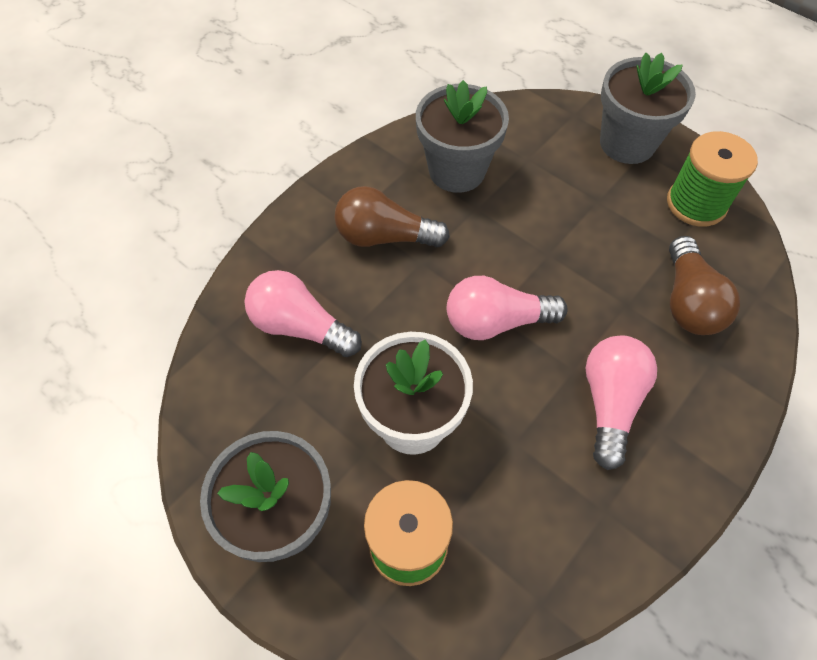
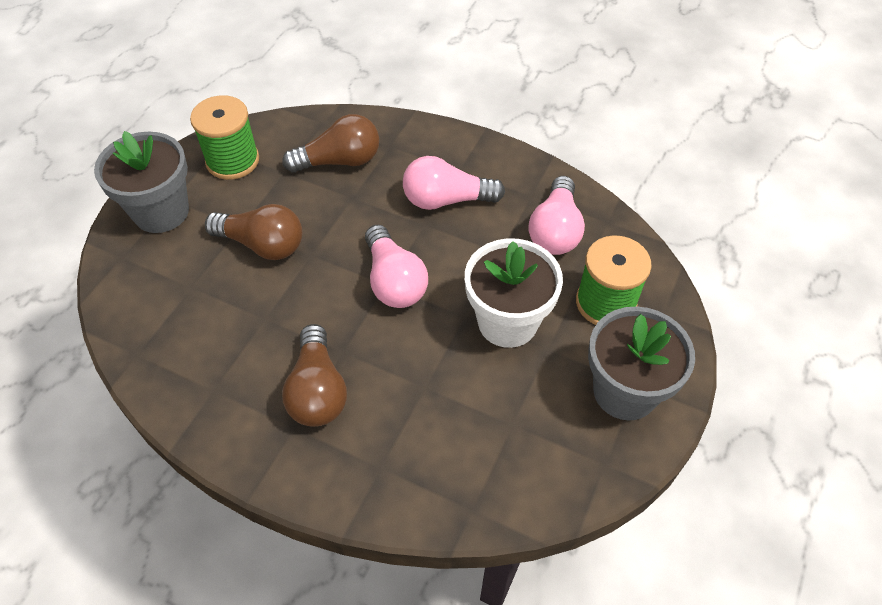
camera: 105 degrees left, 5 degrees down
(300, 326) = (445, 436): pink light bulb -> pink light bulb (555, 230)
(457, 171) = (215, 345): grey flower pot -> none
(570, 216) = (262, 244): none -> brown light bulb

